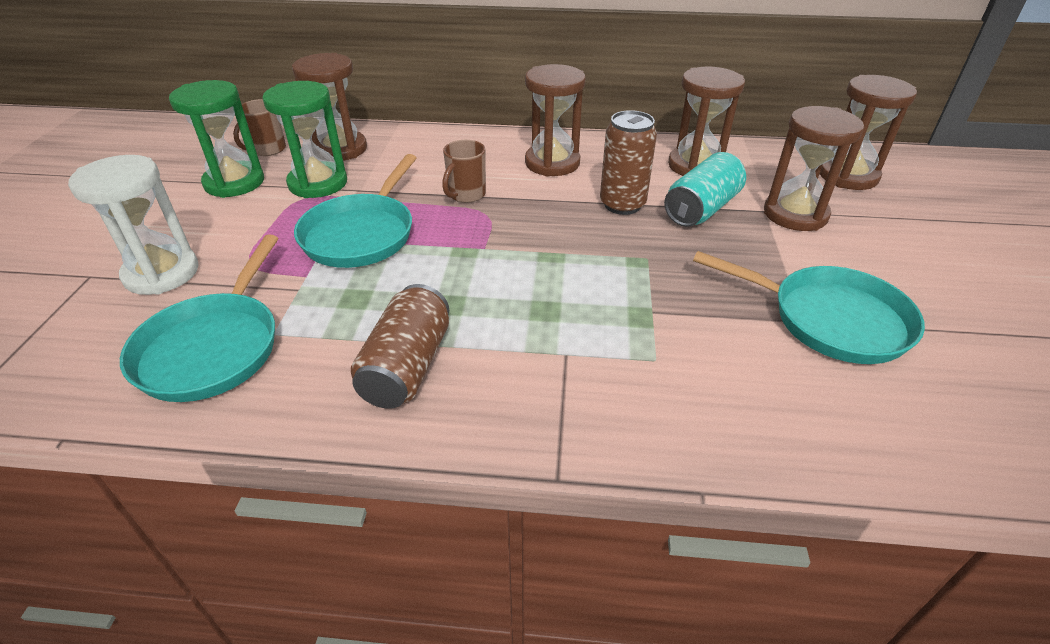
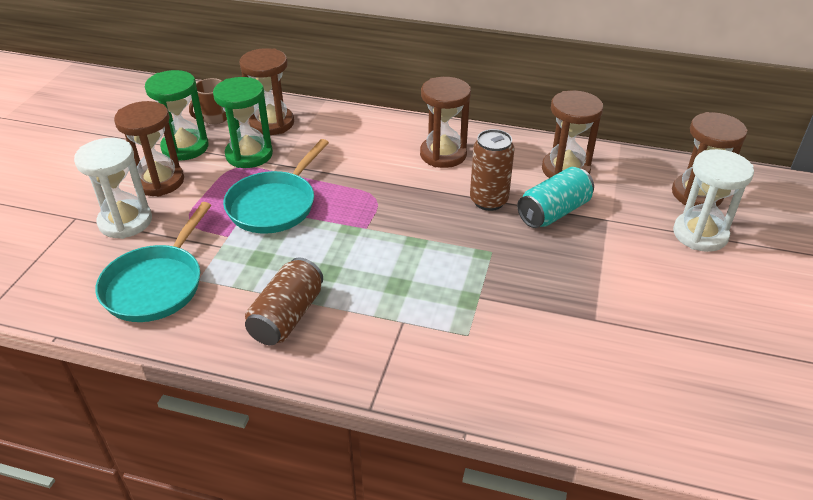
camera: 10 degrees right, 0 degrees up
(466, 195) = (364, 178): brown mug -> none
(795, 214) = (631, 226): brown hourglass -> brown hourglass (159, 181)
(829, 319) = (616, 321): turquoise pan -> none
(873, 215) = (700, 234): none -> white hourglass

